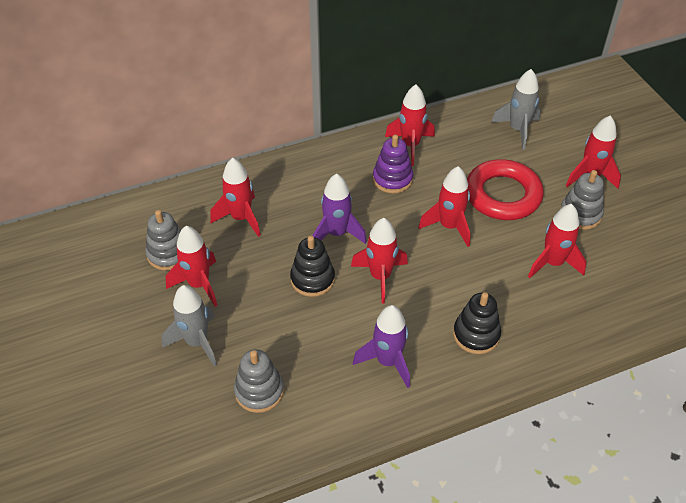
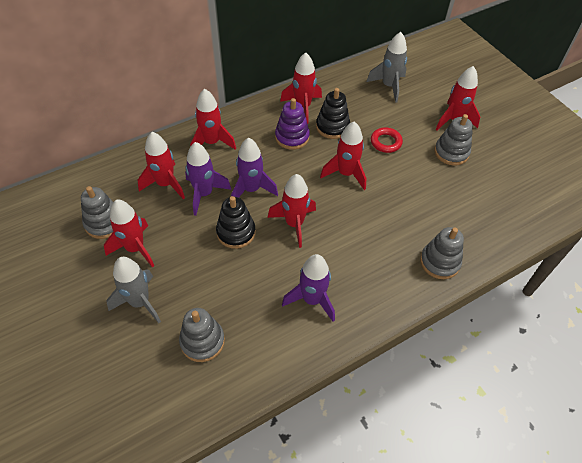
camera: 10 degrees left, 5 degrees up
(282, 233) = (204, 194): none -> purple rocket
(476, 334) = (383, 266): black stacking toy -> black stacking toy (332, 127)
(502, 195) = (386, 142): red ring -> red ring, size x0.49
(543, 337) = (439, 262): none -> grey stacking toy
(553, 263) = (436, 196): red rocket -> red rocket (212, 142)

